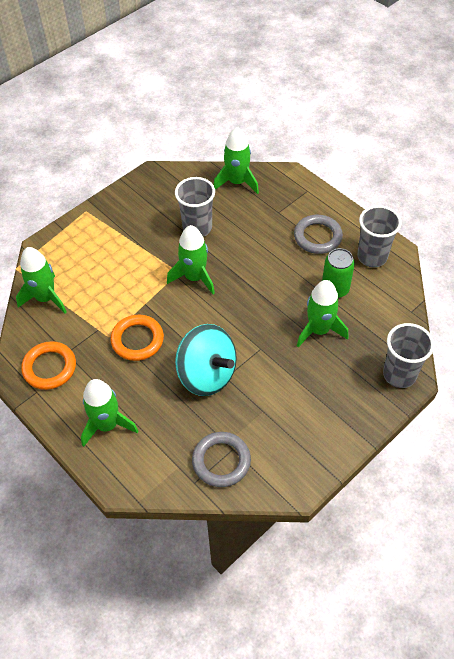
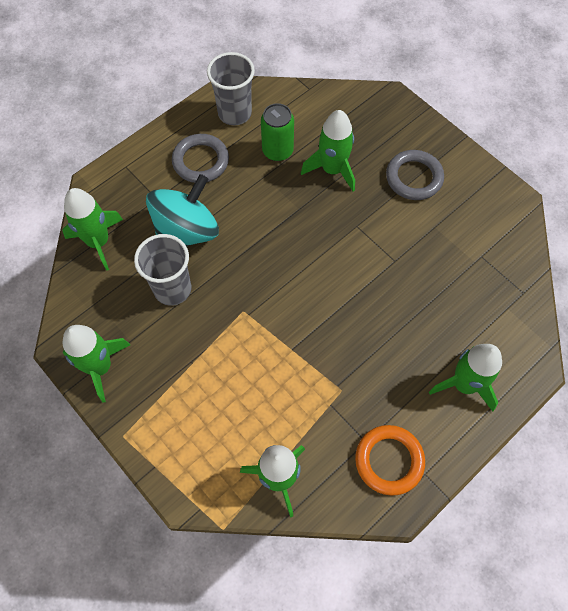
camera: 90 degrees left, 10 degrees up
(137, 340) = (346, 356): orange ring -> none
(194, 277) = (253, 292): green rocket -> green rocket (100, 367)
(207, 374) = (392, 279): turquoise spinning top -> turquoise spinning top (186, 232)
(221, 461) = (496, 267): grey ring -> grey ring (414, 178)
(399, 374) = (386, 107): grey cup -> none

